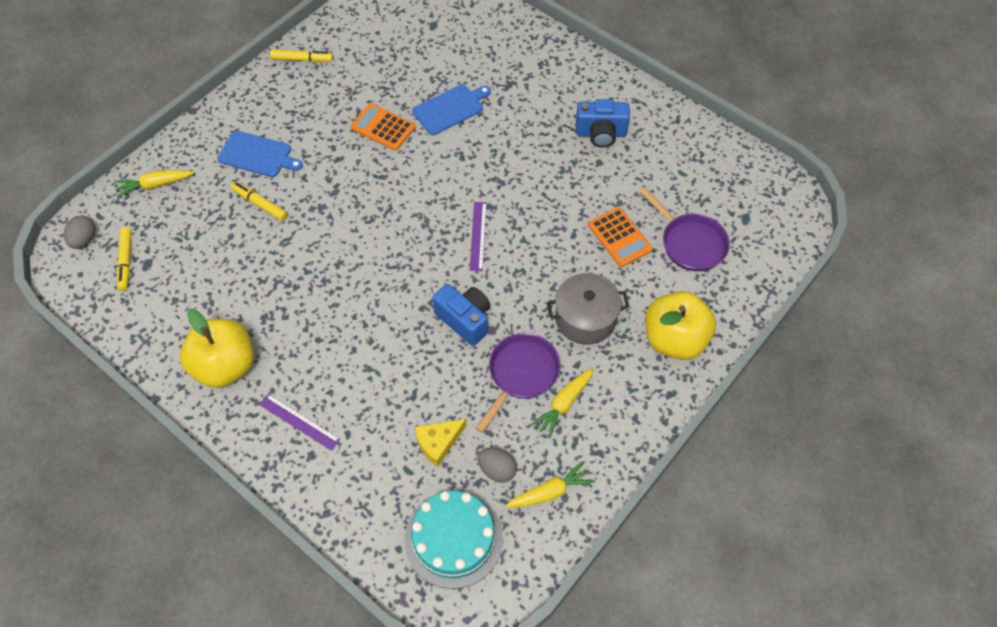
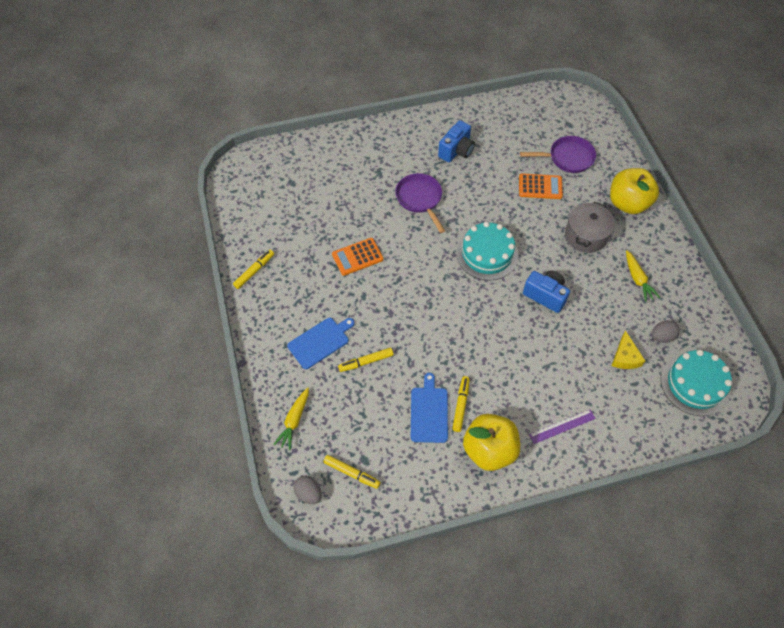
camera: 55 degrees left, 0 degrees up
(263, 312) = (460, 405): none -> yellow marker
(450, 109) = (372, 213): blue cutting board -> blue cutting board (429, 412)
(464, 320) = (545, 295): blue camera -> blue camera turned 45 degrees clockwise
(478, 236) = (487, 254): purple ruler -> turquoise cake
(521, 374) = (604, 288): purple pan -> purple pan (420, 199)
(550, 492) = (691, 319): yellow carrot -> none

